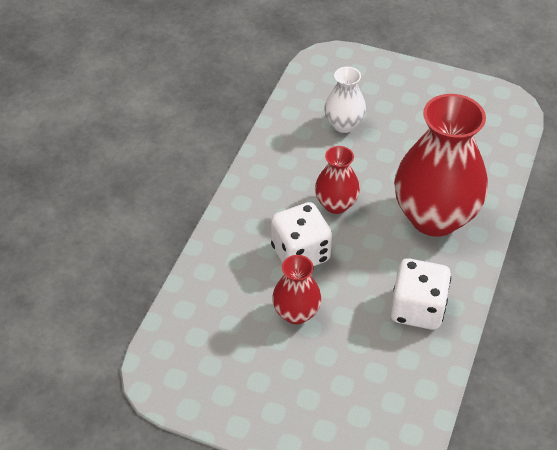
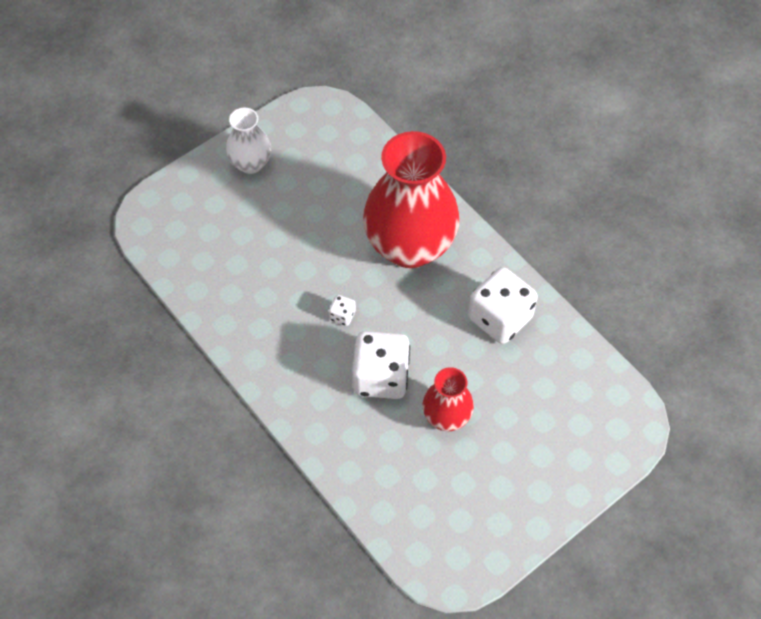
camera: 60 degrees left, 10 degrees up
(336, 204) = (342, 315): red vase -> white dice
(344, 124) = (247, 253): white vase -> white vase (250, 163)

